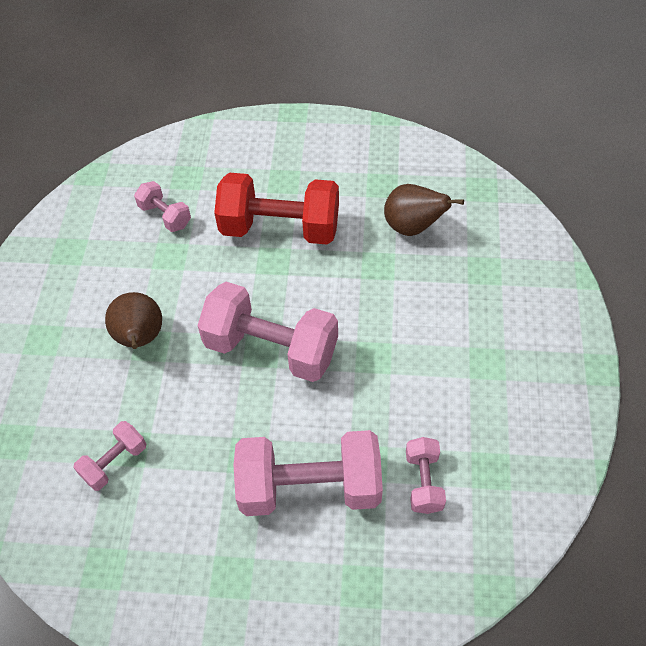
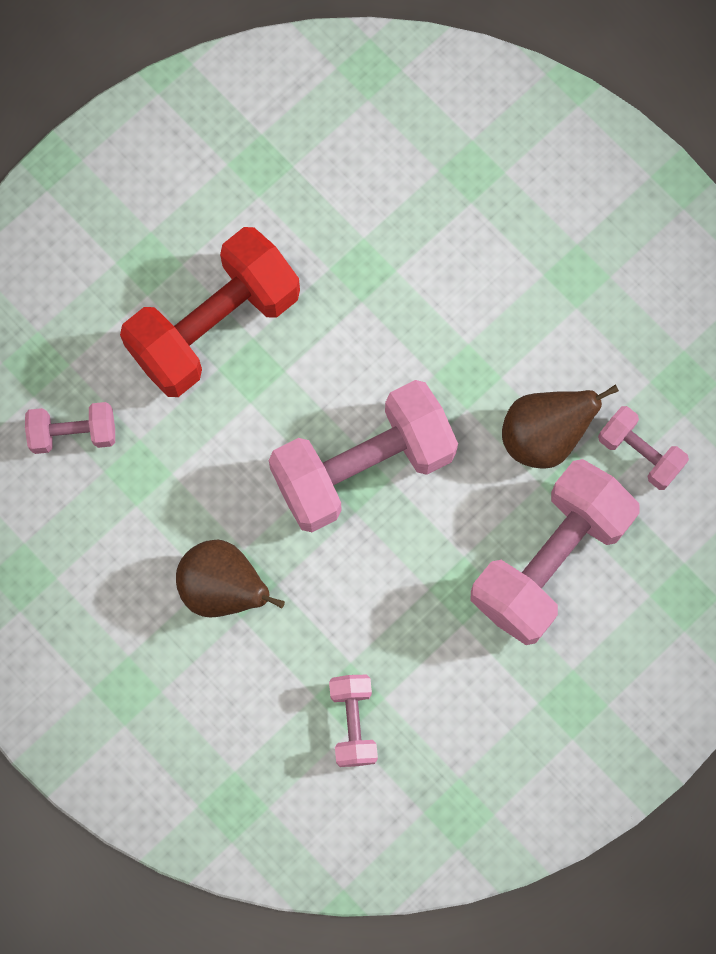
camera: 50 degrees left, 20 degrees up
(413, 227) = (349, 188): brown pear -> brown pear (544, 436)

